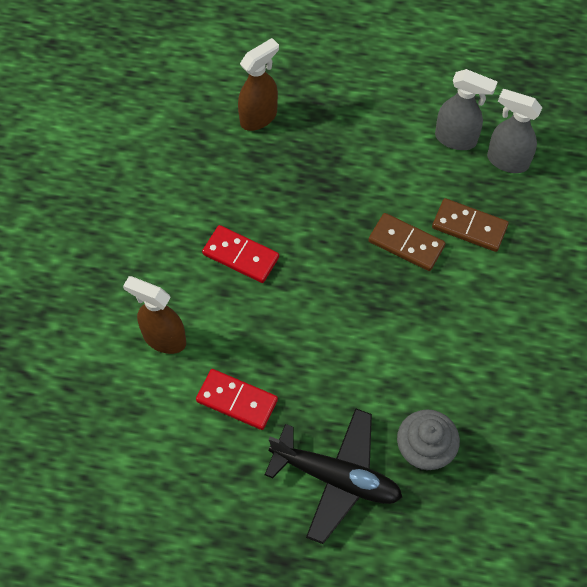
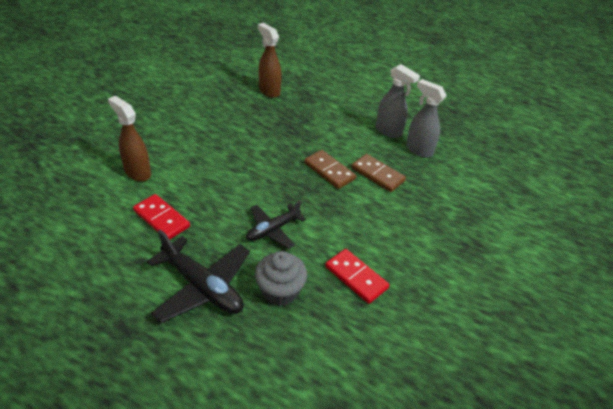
camera: 15 degrees right, 20 degrees down
(240, 256) = (216, 147): red domino -> red domino (356, 277)
(259, 117) = (269, 91): brown spray bottle -> brown spray bottle turned 105 degrees counterclockwise
(378, 366) = (273, 230): none -> black plane

